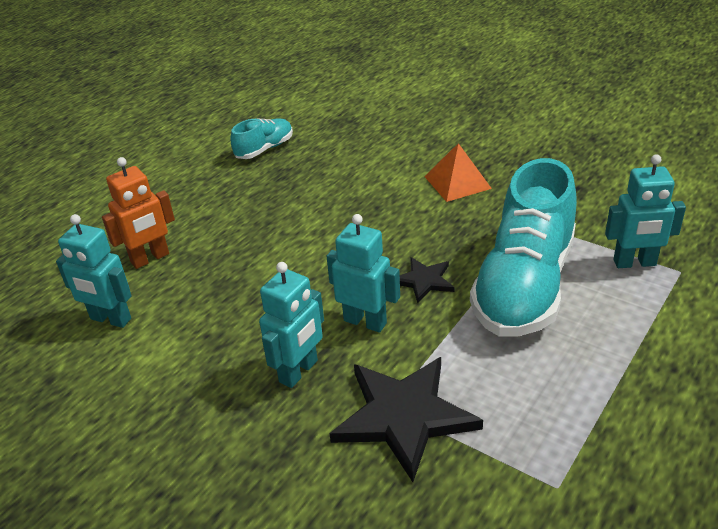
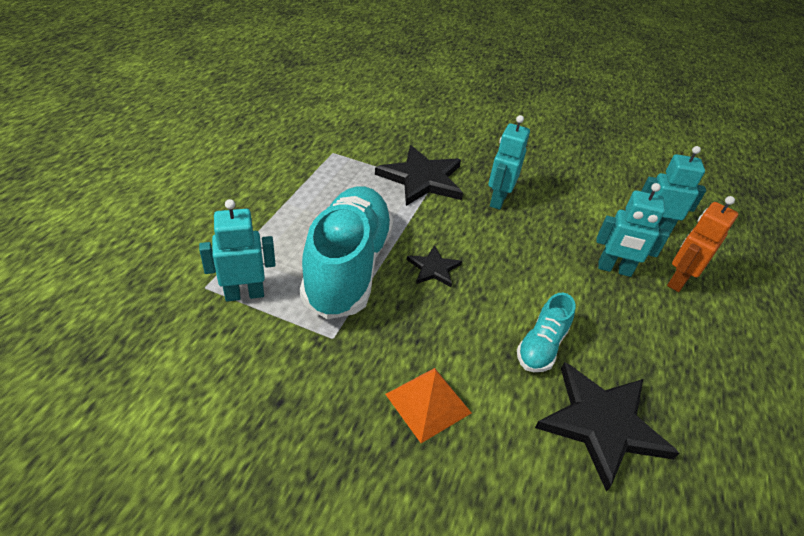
camera: 160 degrees right, 5 degrees up
(264, 149) = (705, 460): turquoise shoe -> turquoise shoe (541, 346)
(325, 167) = (602, 423): none -> black star
(365, 321) = (468, 233): turquoise robot -> turquoise robot (614, 269)

